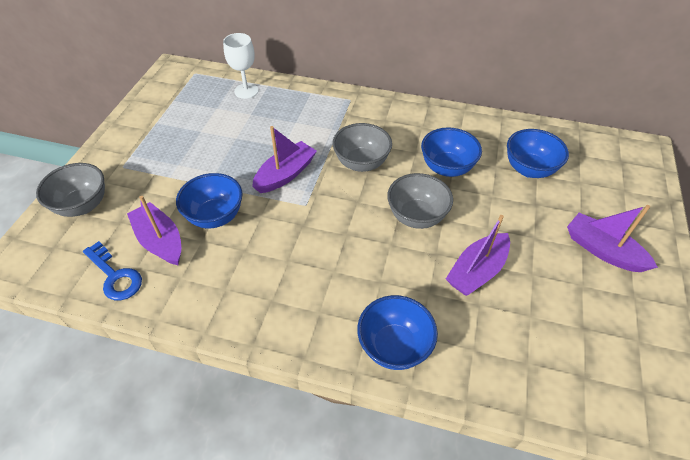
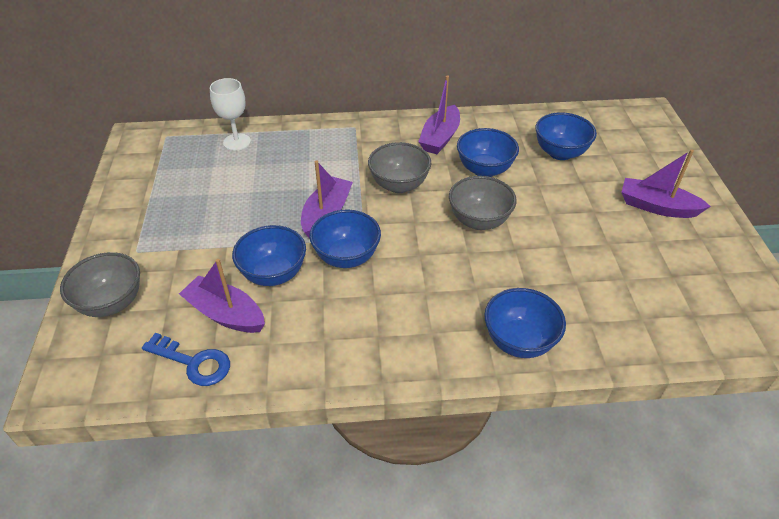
camera: 20 degrees left, 5 degrees down
(282, 218) = (346, 257): none -> blue bowl
(477, 271) = (559, 254): purple boat -> purple boat (440, 138)

